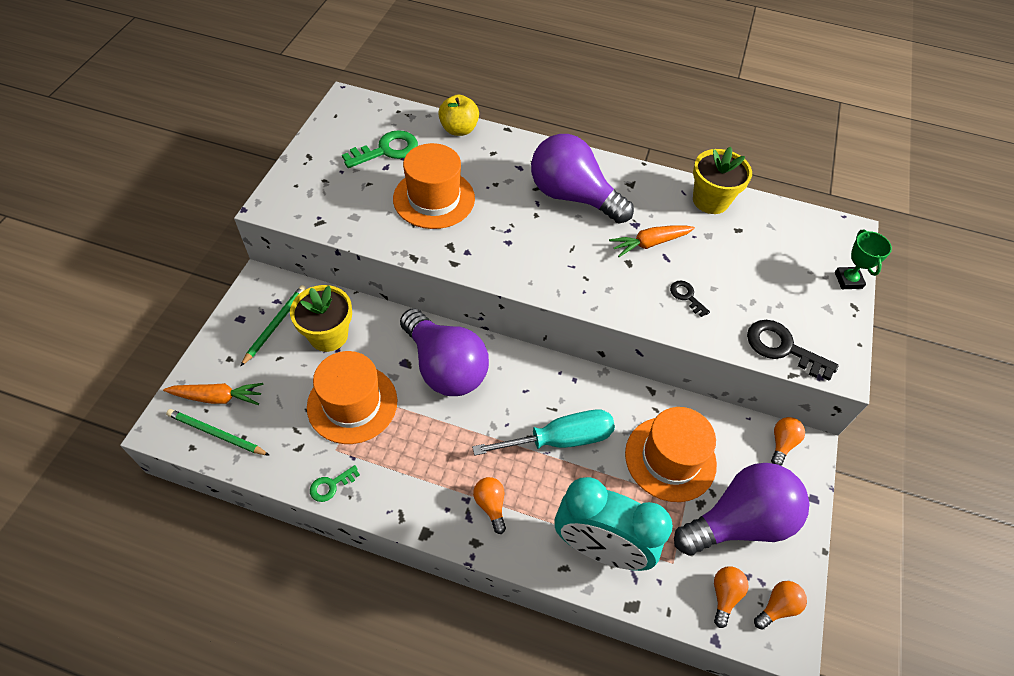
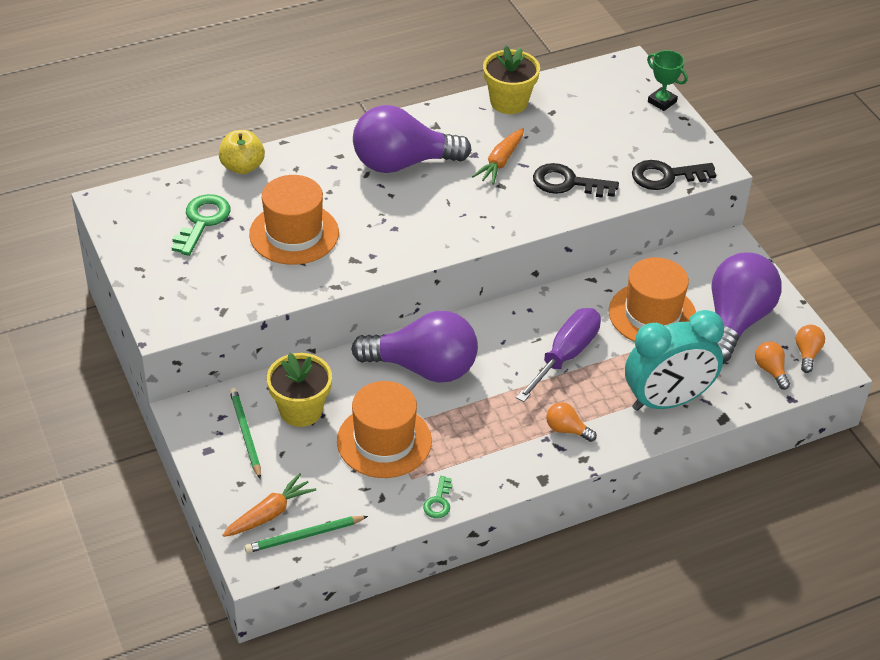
camera: 40 degrees left, 10 degrees down
(560, 439) = (565, 355): turquoise screwdriver -> purple screwdriver
(686, 296) = (567, 183): black key -> black key, size x1.84
(782, 443) = (713, 254): orange light bulb -> none

